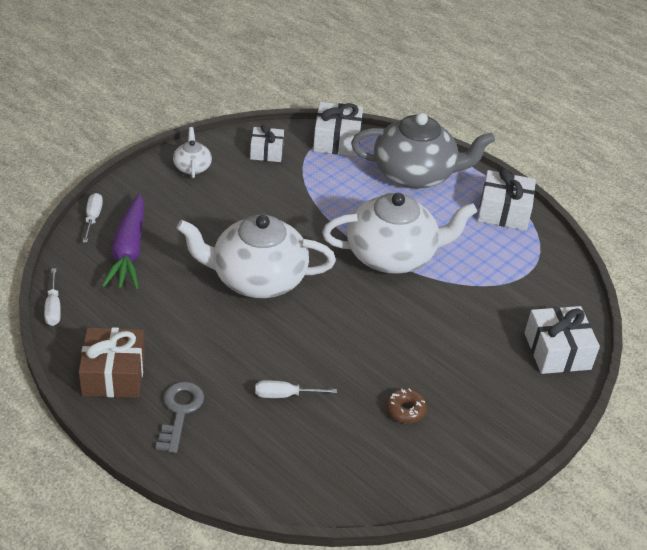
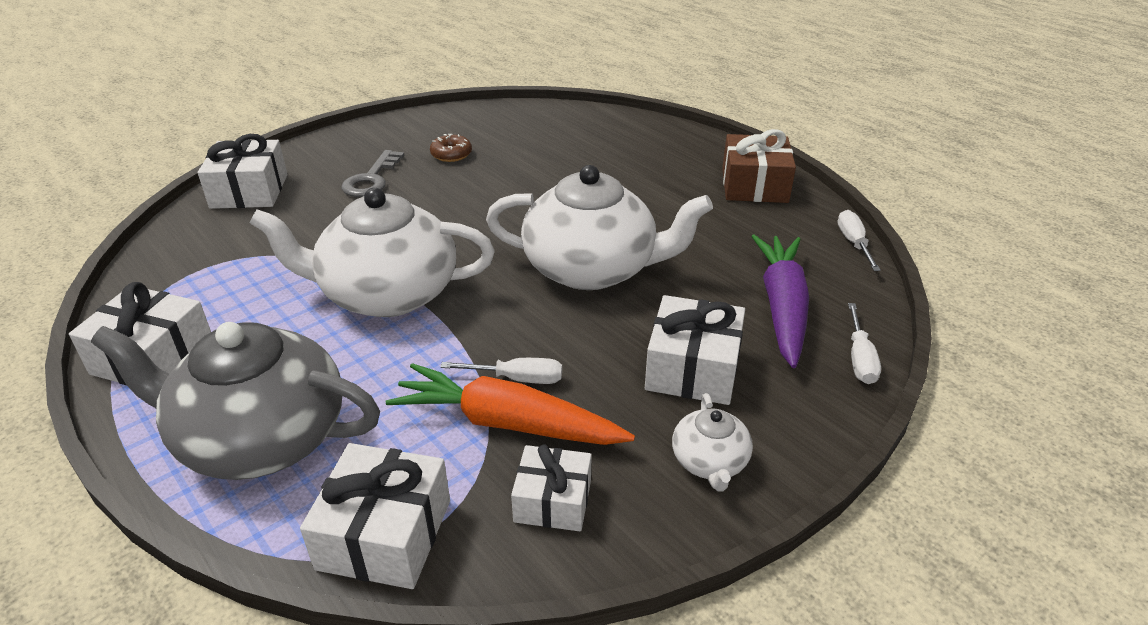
camera: 170 degrees left, 5 degrees down
(180, 411) = (678, 159): grey key -> grey key (371, 179)
(194, 211) = (693, 368): none -> white gift
(285, 395) = (571, 167): white screwdriver -> white screwdriver (517, 379)
(295, 182) = (507, 423): none -> orange carrot

